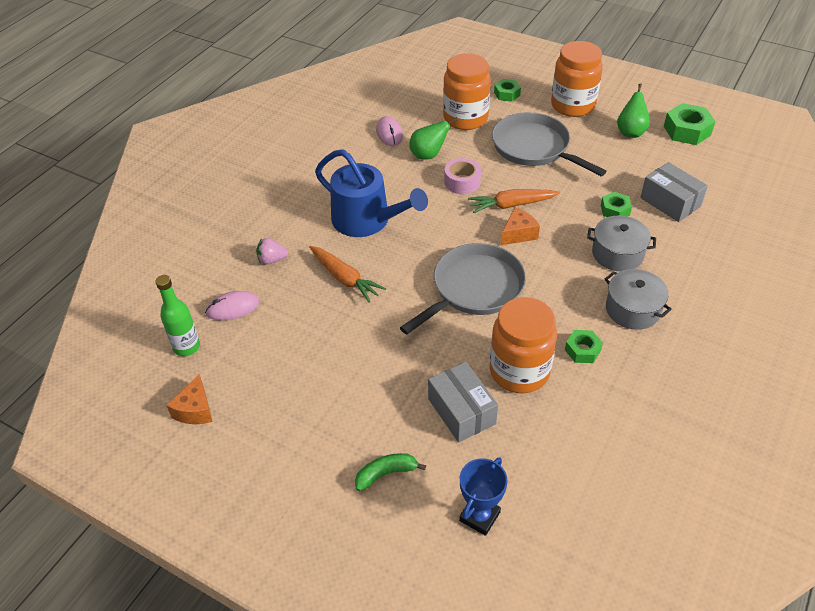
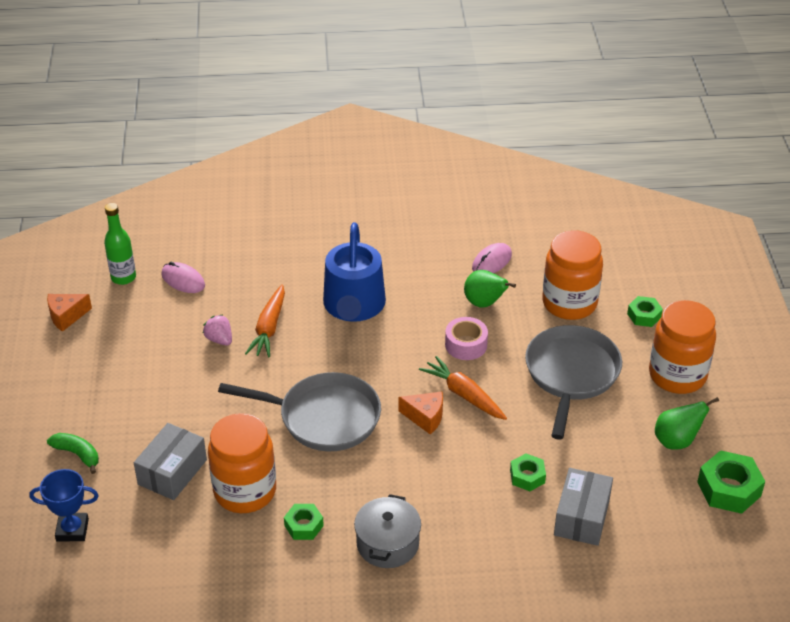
camera: 55 degrees right, 5 degrees down
(272, 260) = (255, 273): pink strawberry -> pink strawberry (219, 339)
(617, 254) = (460, 503): grey pot -> none

